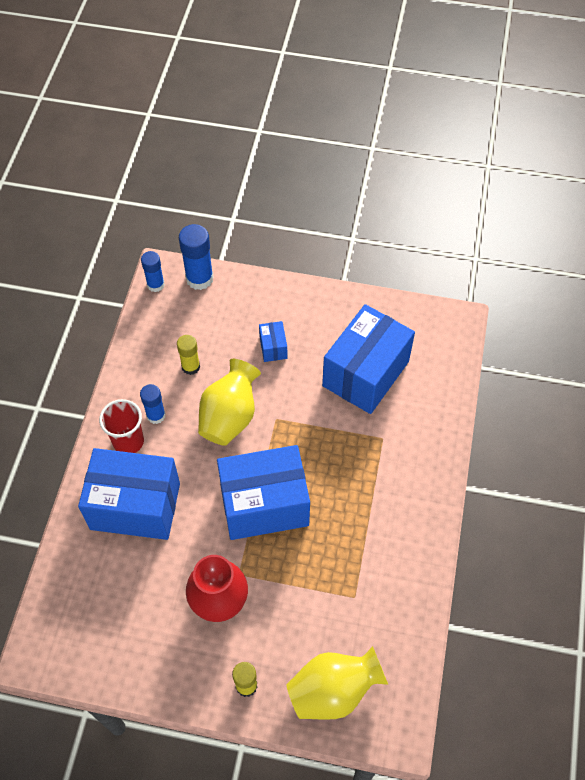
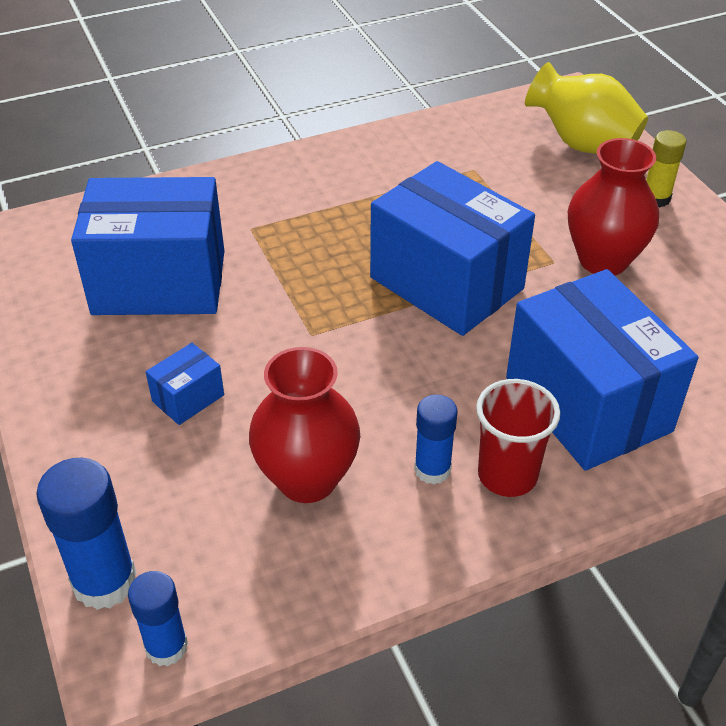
camera: 125 degrees left, 15 degrees down
(190, 367) = (307, 479): yellow glue stick -> red vase
(229, 416) = (353, 383): yellow vase -> none

